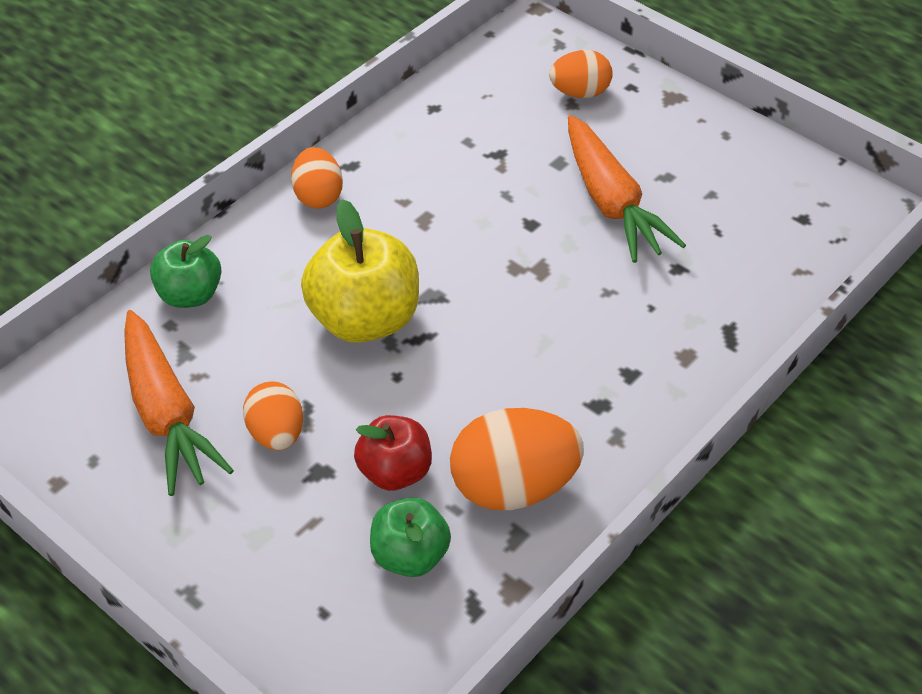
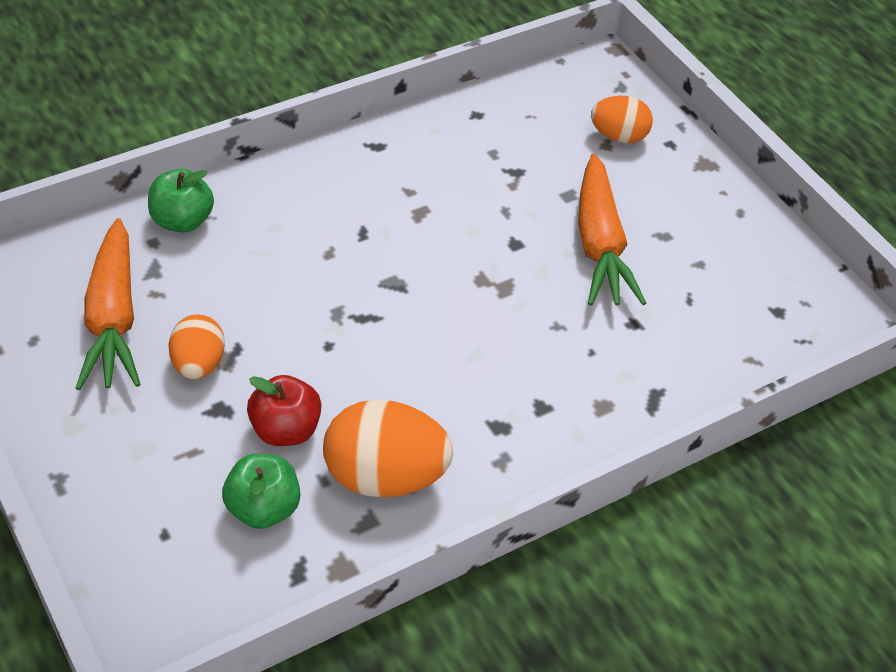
camera: 15 degrees right, 0 degrees up
(318, 196) = (335, 165): orange egg -> none
(364, 319) = (323, 286): yellow apple -> none

